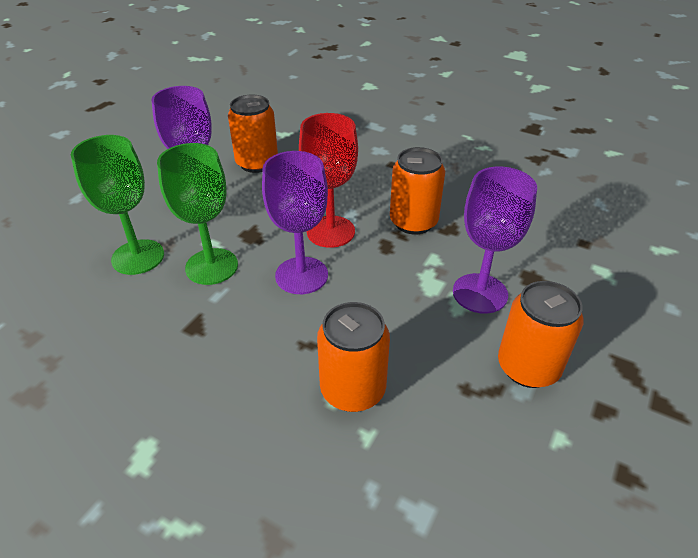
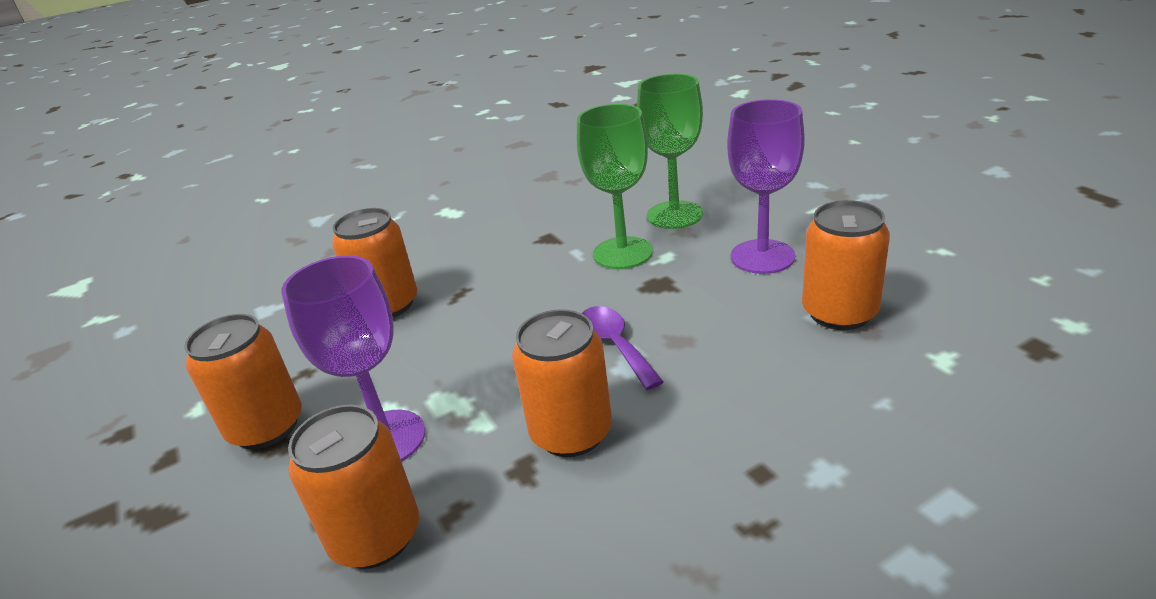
camera: 125 degrees right, 10 degrees down
(301, 275) = (555, 306): purple goblet -> none
(330, 231) = (615, 345): red goblet -> purple spoon
(532, 259) = (376, 537): none -> orange can

